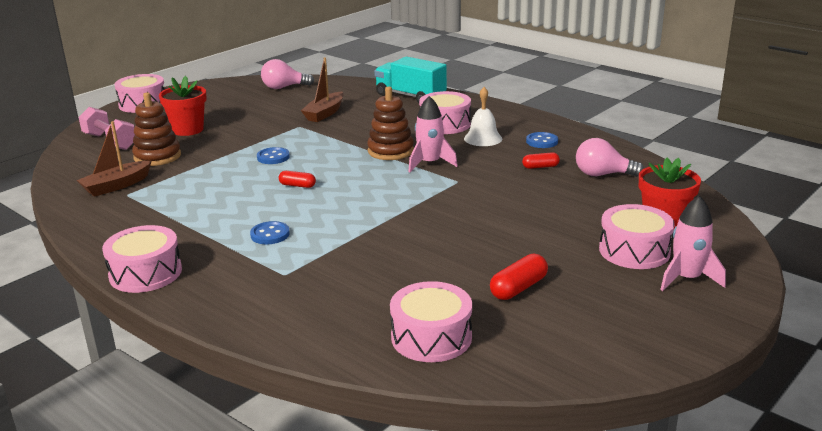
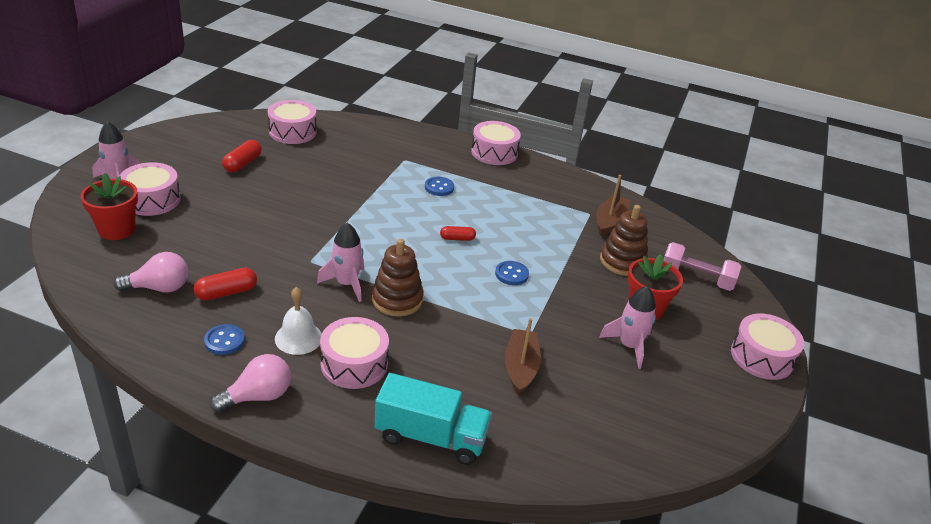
camera: 155 degrees right, 10 degrees up
(231, 115) = (629, 346): none -> pink rocket
(284, 87) = (632, 434): pink light bulb -> pink light bulb (258, 396)
(540, 167) = (226, 293): red capsule -> red capsule, size x1.52

